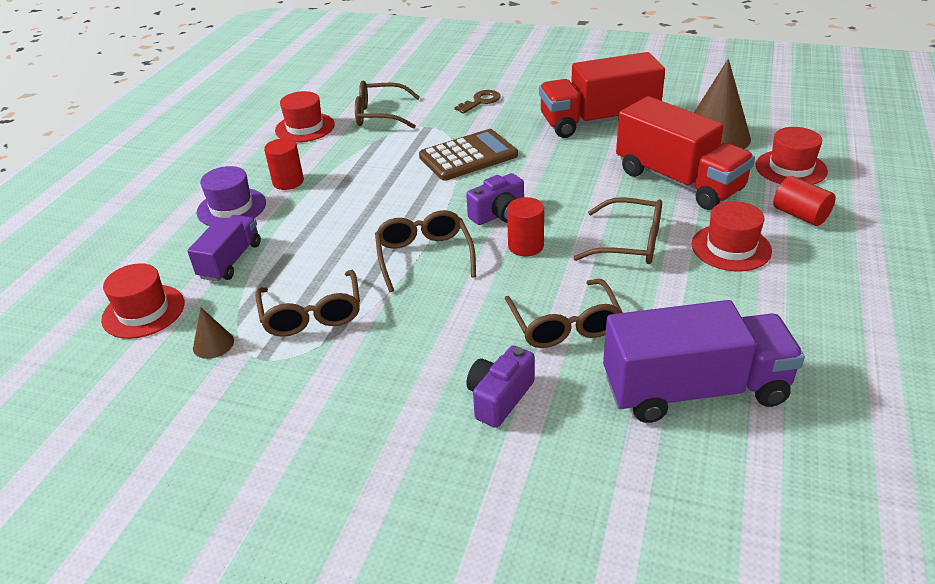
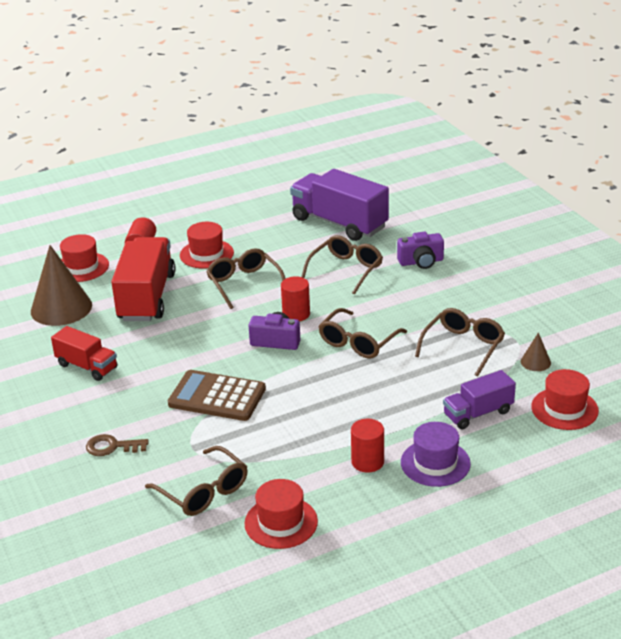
camera: 135 degrees left, 5 degrees down
(598, 121) = (87, 366): red truck -> red truck, size x0.56

